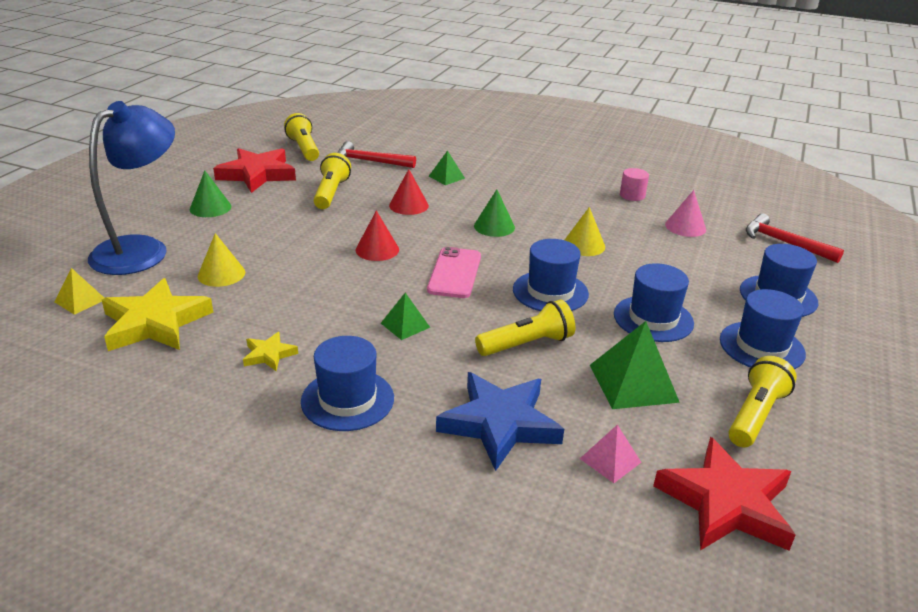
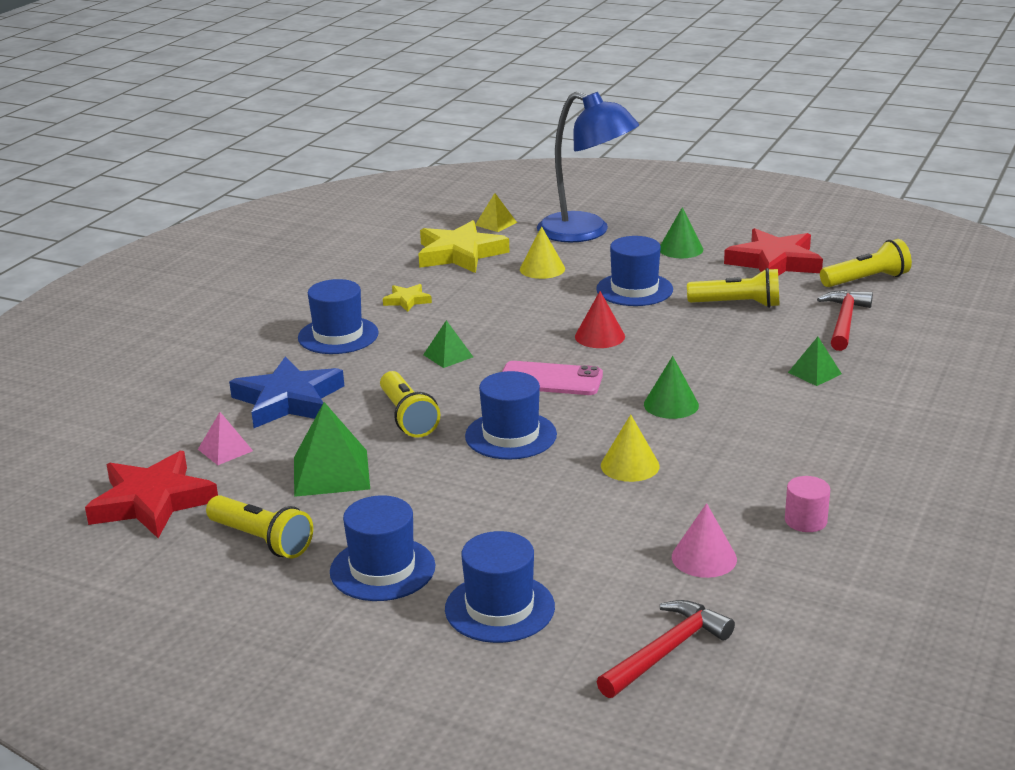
camera: 95 degrees right, 5 degrees down
(408, 205) = (717, 350): red cone -> none
(653, 319) = (449, 498): blue hat -> blue hat (634, 289)

